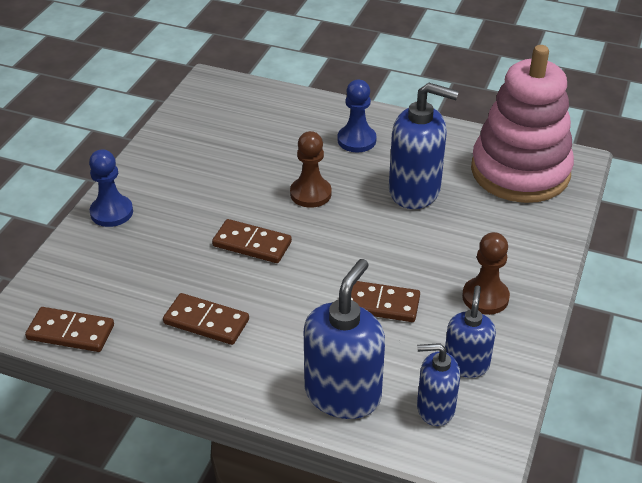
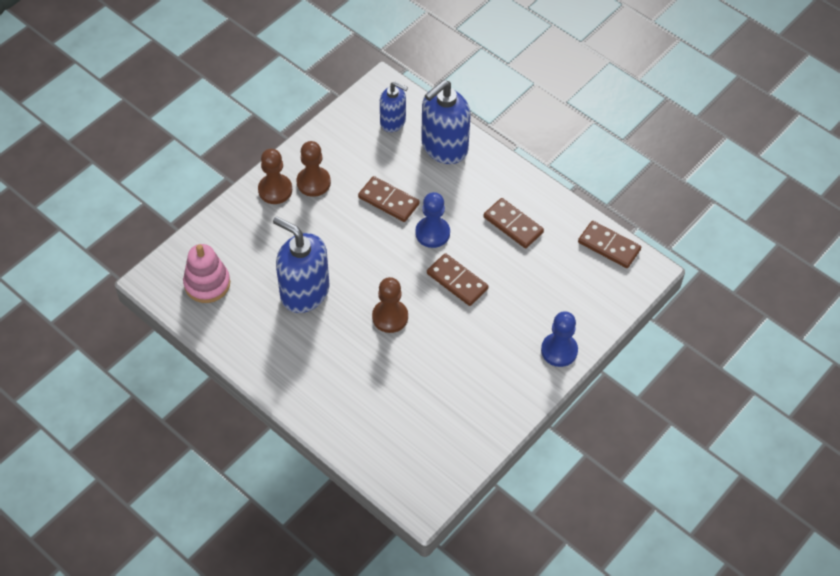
camera: 160 degrees left, 15 degrees up
(356, 140) = (321, 366): blue pawn -> blue pawn (432, 233)
(466, 364) = (357, 142): blue soap dispenser -> none
(520, 172) = (207, 284): pink stacking toy -> pink stacking toy, size x0.53
(524, 276) = (275, 190): none -> brown pawn

